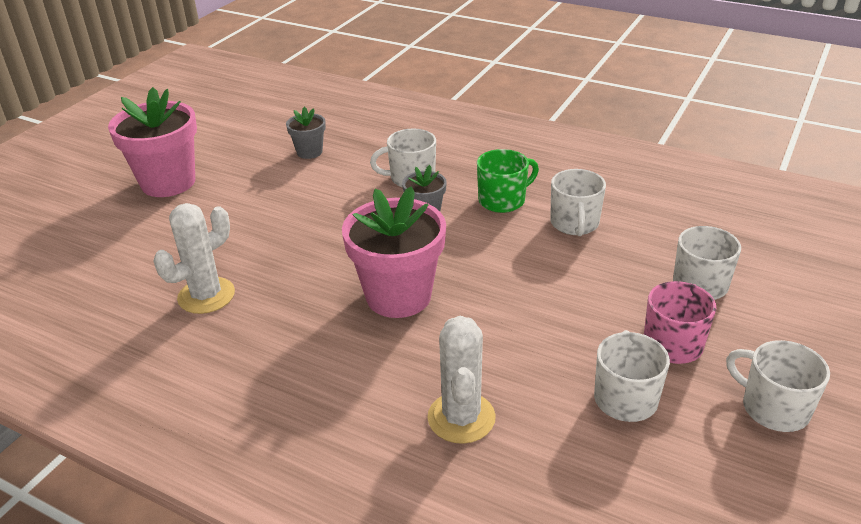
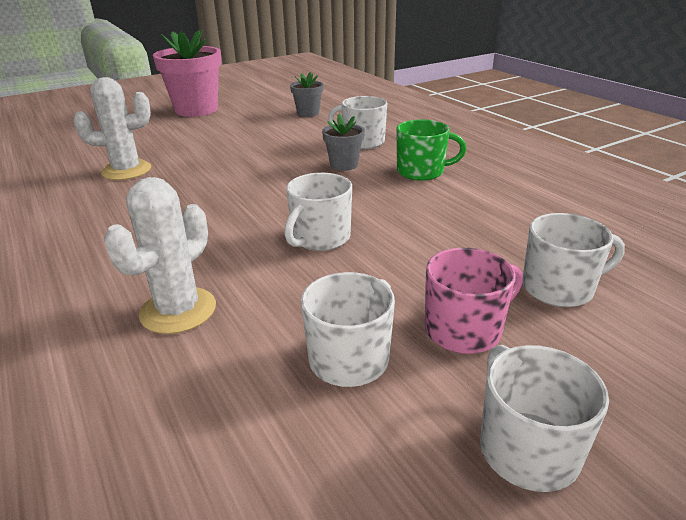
camera: 30 degrees right, 5 degrees down
(398, 296) = (251, 209): pink flower pot -> none
(574, 223) = (470, 203): white mug -> white mug (320, 238)

